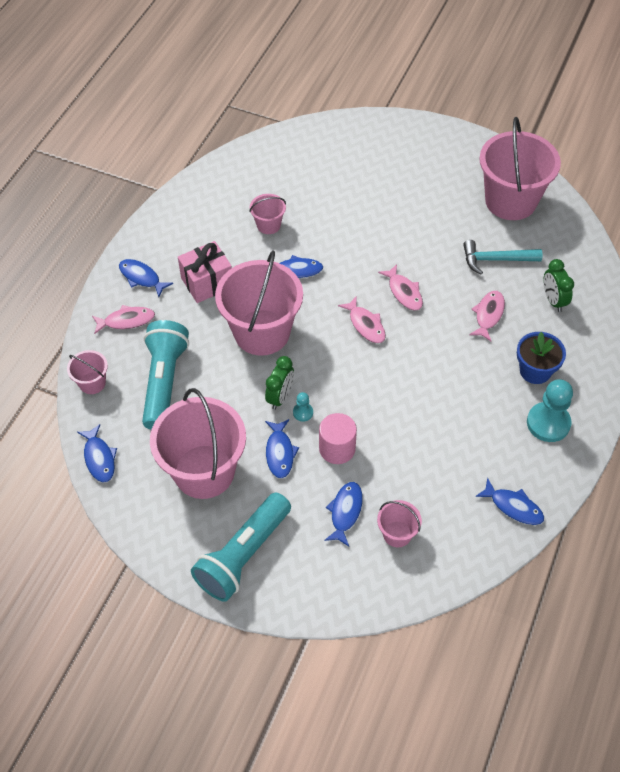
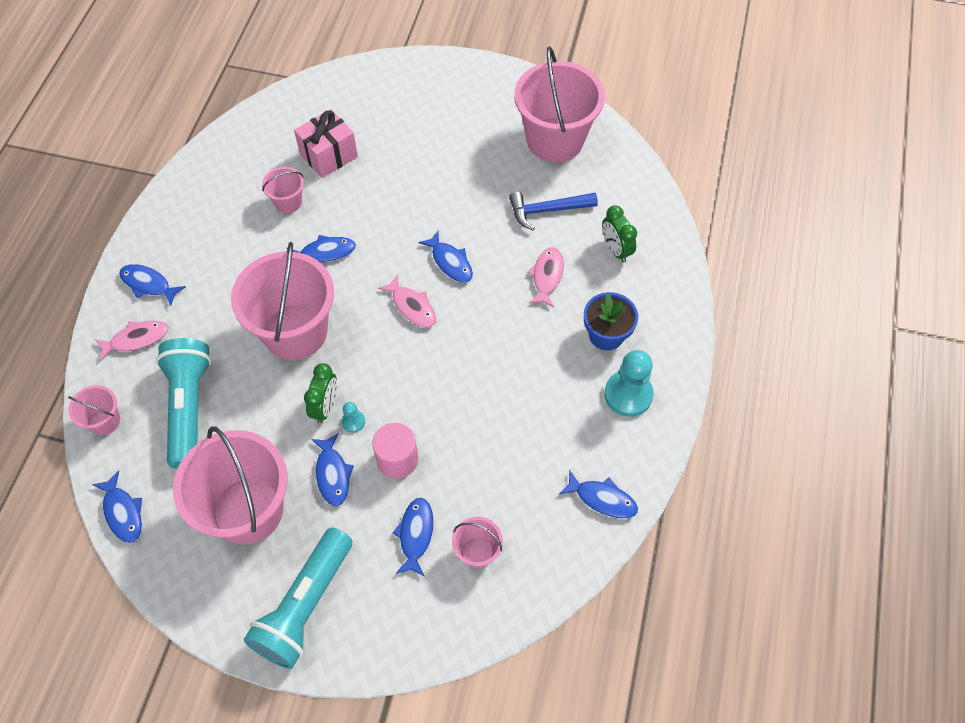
camera: 10 degrees left, 5 degrees up
(207, 282) = (225, 280): pink gift -> pink gift (328, 155)
(404, 292) = (450, 262): pink fish -> blue fish
(496, 260) = (547, 210): turquoise hammer -> blue hammer

